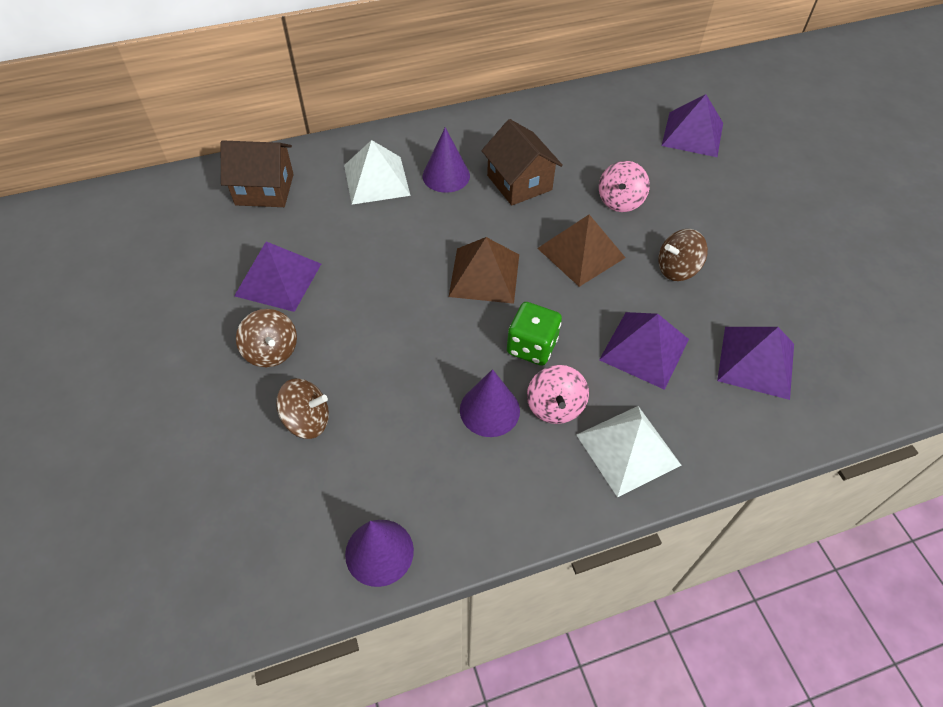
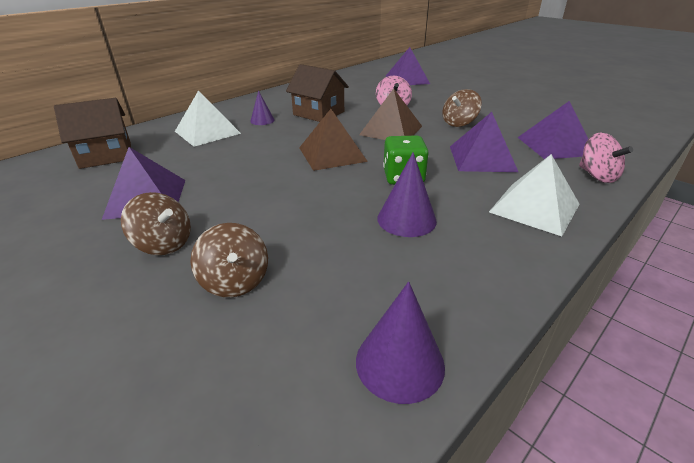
camera: 25 degrees left, 20 degrees down
(307, 420) = (235, 281): brown spinning top -> brown spinning top turned 90 degrees clockwise
(446, 175) = (262, 120): purple cone -> purple cone, size x0.63
(555, 406) = (455, 202): pink spinning top -> pink spinning top (597, 176)

